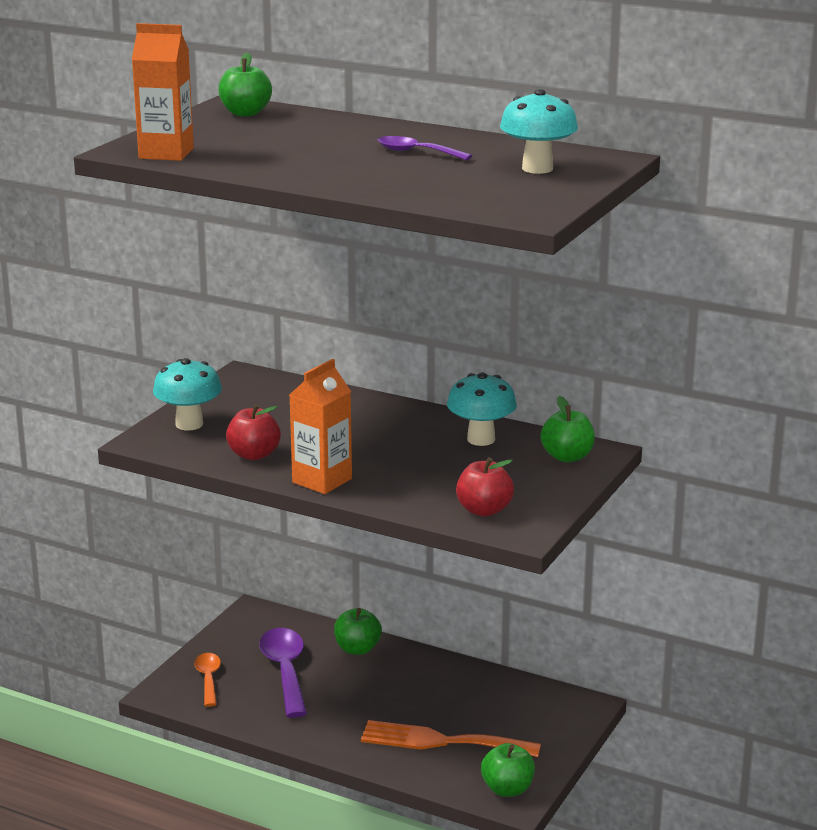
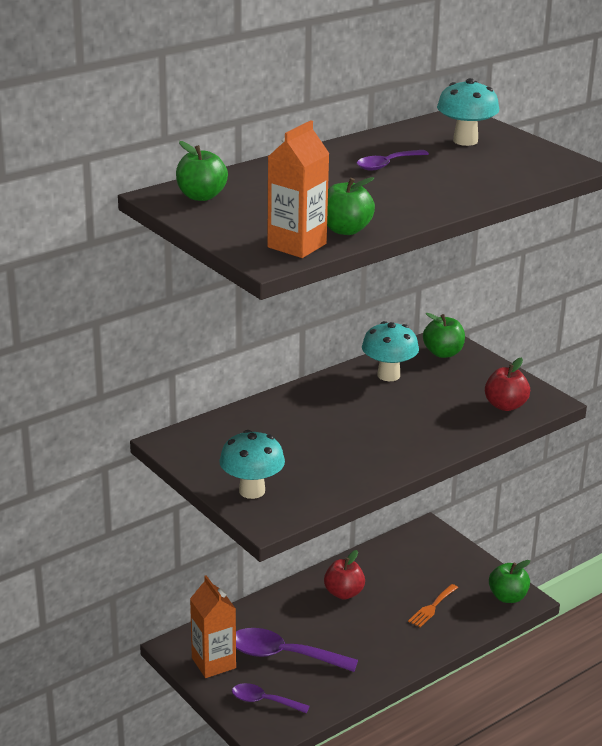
camera: 65 degrees left, 5 degrees up
(208, 679) = (263, 701): orange spoon -> purple spoon
(254, 455) = (339, 474): red apple -> red apple (344, 593)
(322, 481) = (410, 456): orange carton -> orange carton (213, 663)
(357, 649) = (279, 608): green apple -> green apple (346, 230)
(441, 741) = (432, 607): orange fork -> orange fork, size x0.53

